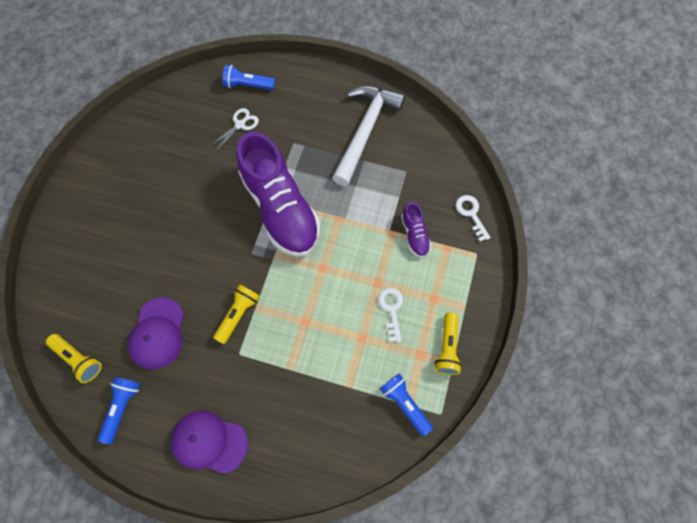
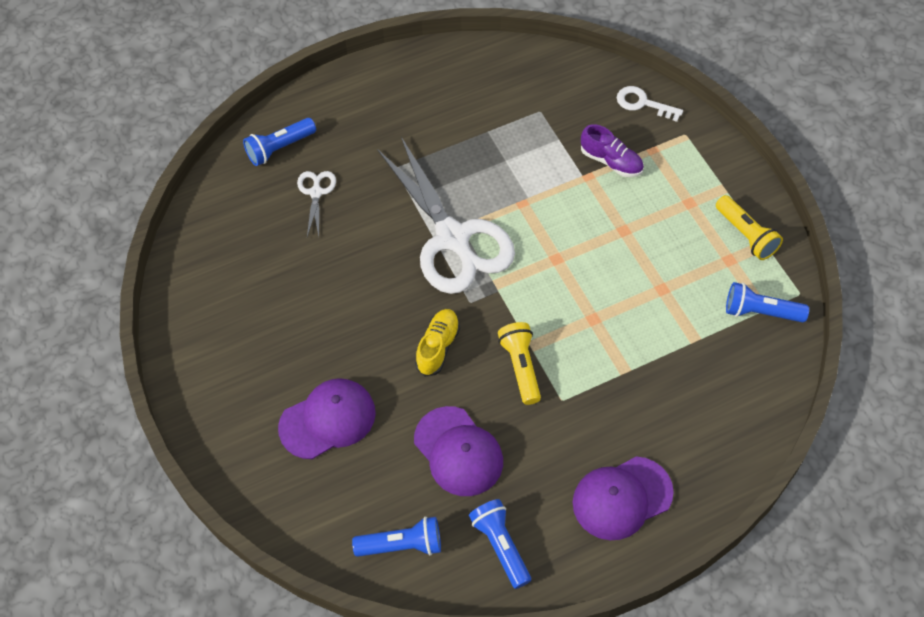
camera: 40 degrees left, 10 degrees down
(78, 359) = (402, 545): yellow flashlight -> blue flashlight
(116, 257) = (328, 420): none -> purple cap
(209, 264) = (438, 347): none -> yellow shoe
(281, 209) = (453, 238): purple shoe -> white scissors
(365, 131) = (458, 104): white hammer -> none
(391, 309) = (662, 243): white key -> none

